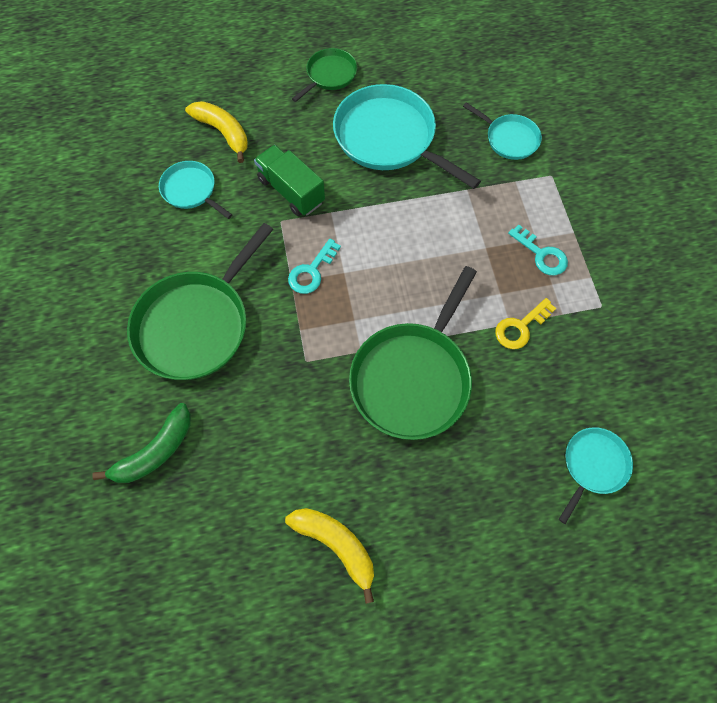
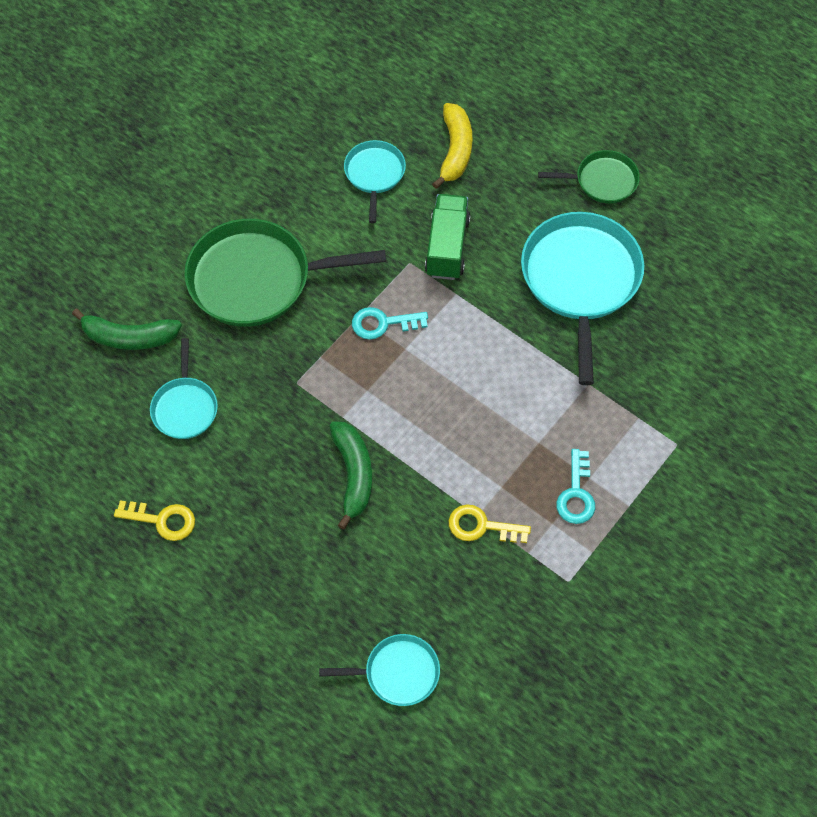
camera: 50 degrees right, 5 degrees down
(336, 544) = (162, 520): yellow banana -> yellow key
(413, 378) = (353, 474): green pan -> green banana
(509, 139) = (683, 380): turquoise pan -> turquoise pan (185, 407)

